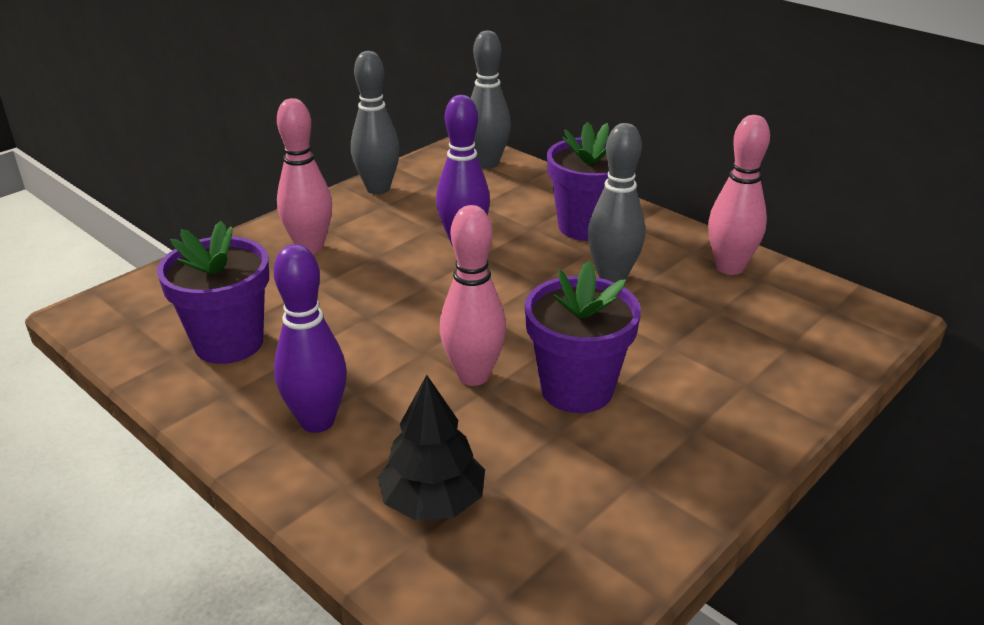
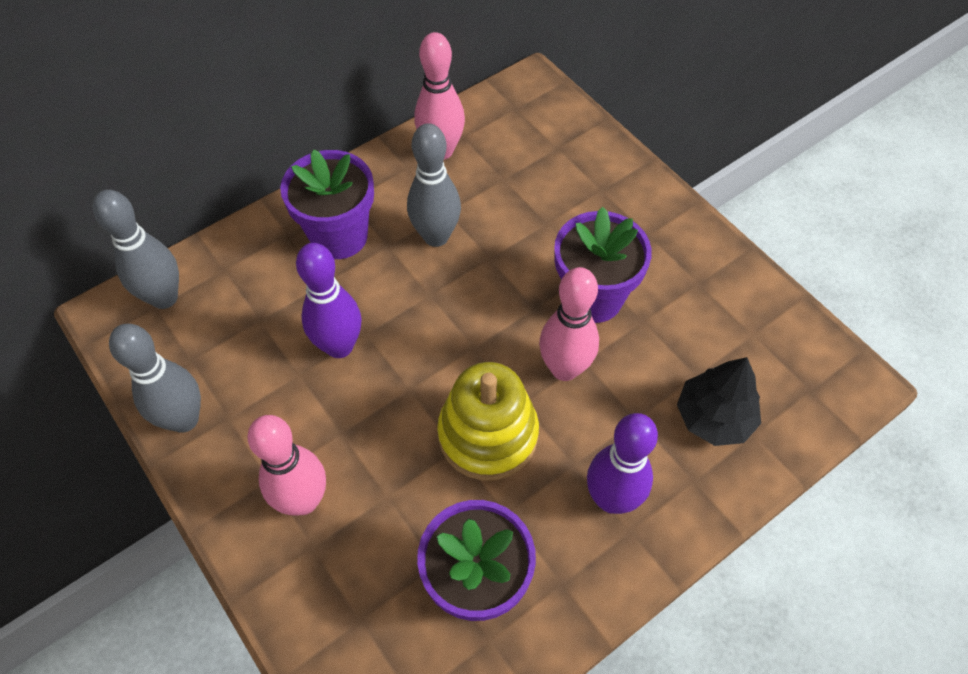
camera: 80 degrees left, 25 degrees up
(385, 333) = (488, 434): none -> yellow stacking toy

